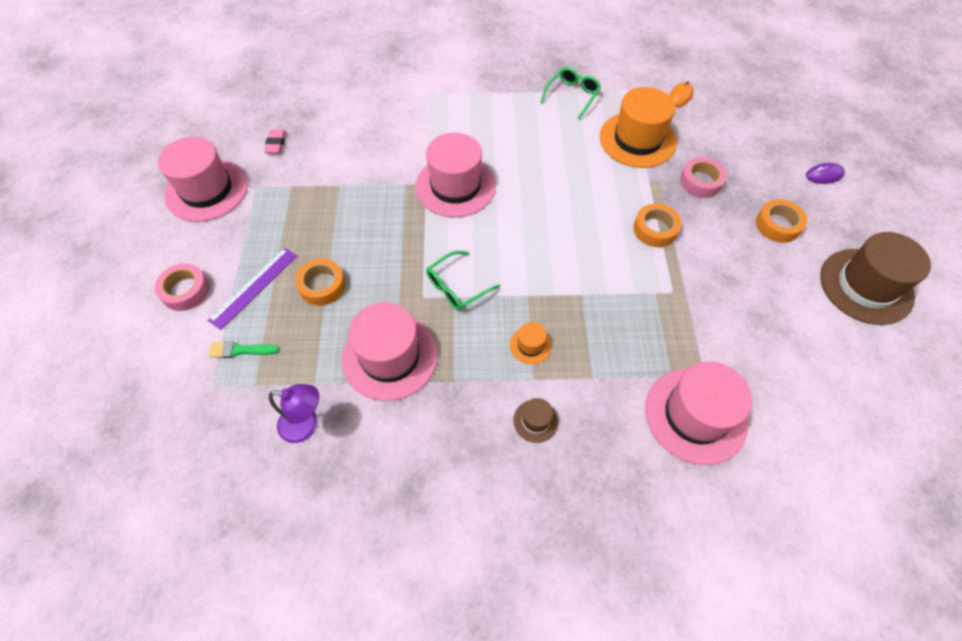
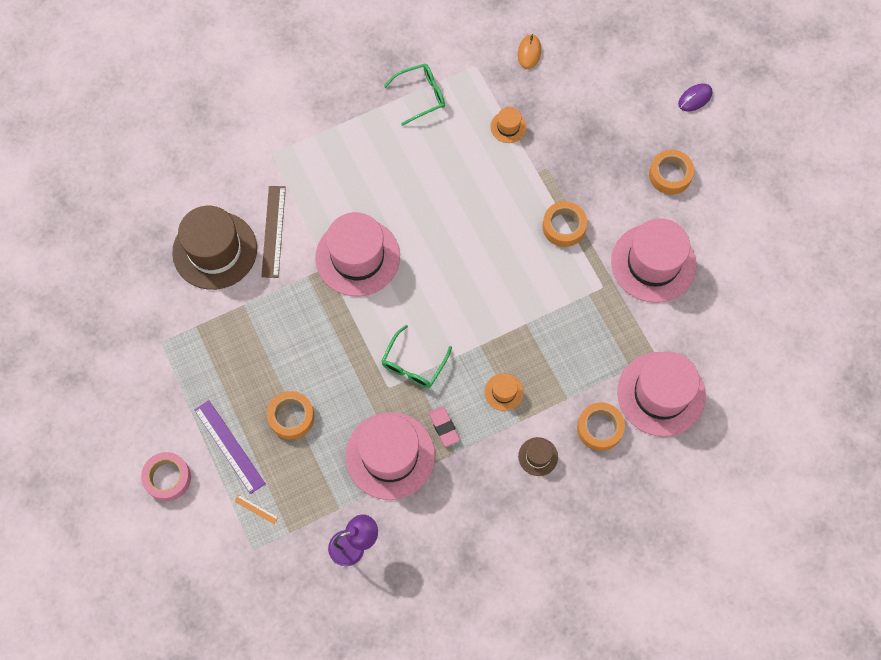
camera: 25 degrees left, 10 degrees up
(207, 190) = (113, 367): pink hat -> pink hat (653, 263)
(240, 350) = (256, 509): green brush -> orange ruler
(254, 287) = (229, 446): purple ruler -> purple ruler turned 45 degrees counterclockwise
(276, 144) = (148, 284): pink eraser -> pink eraser (444, 427)
(397, 144) = (273, 231): none -> brown ruler
(572, 95) = (421, 96): green glasses -> green glasses turned 60 degrees clockwise
(614, 421) = (599, 428): none -> orange tape
(637, 140) = (508, 127): orange hat -> orange hat, size x0.44
(700, 181) = (586, 154): pink tape -> none
(866, 286) = (761, 209): brown hat -> brown hat (215, 250)

